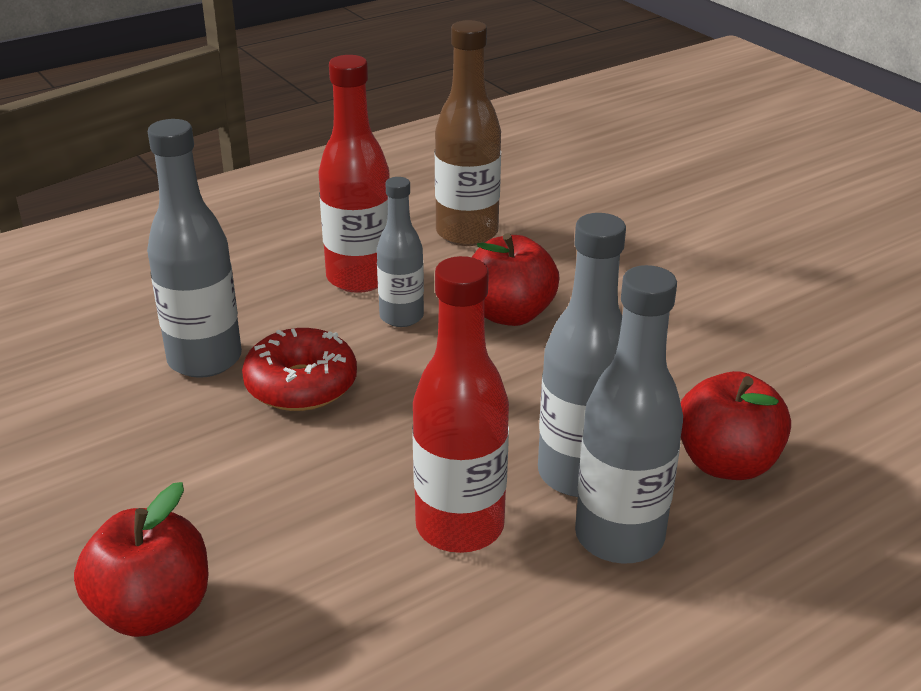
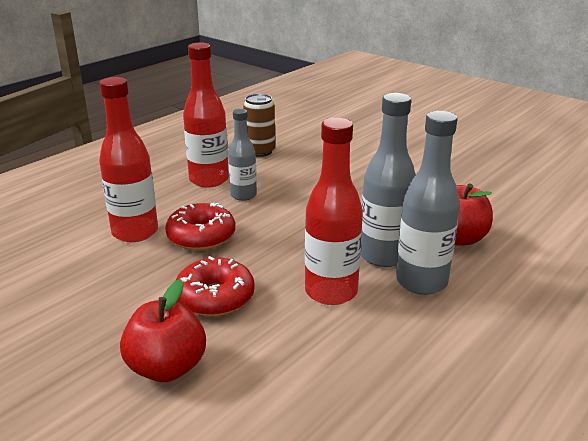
camera: 15 degrees left, 5 degrees down
(205, 359) = (135, 232): grey bottle -> red bottle
(274, 501) = (215, 297): none -> red donut
(467, 233) = (260, 151): brown bottle -> brown can
(510, 314) = (304, 186): red apple -> none

